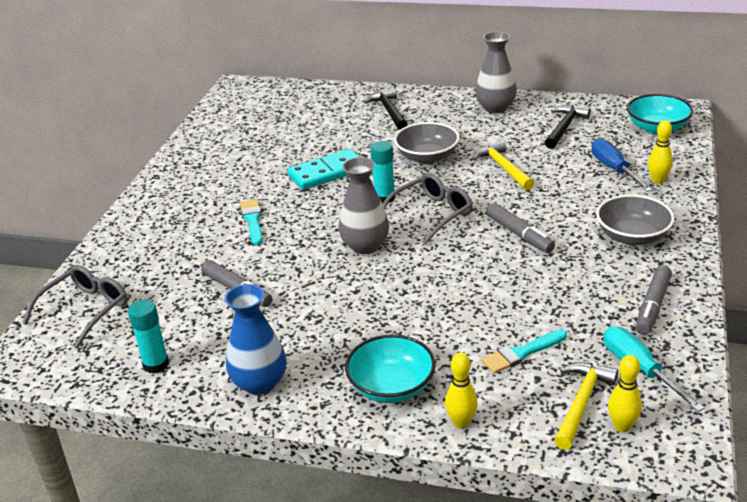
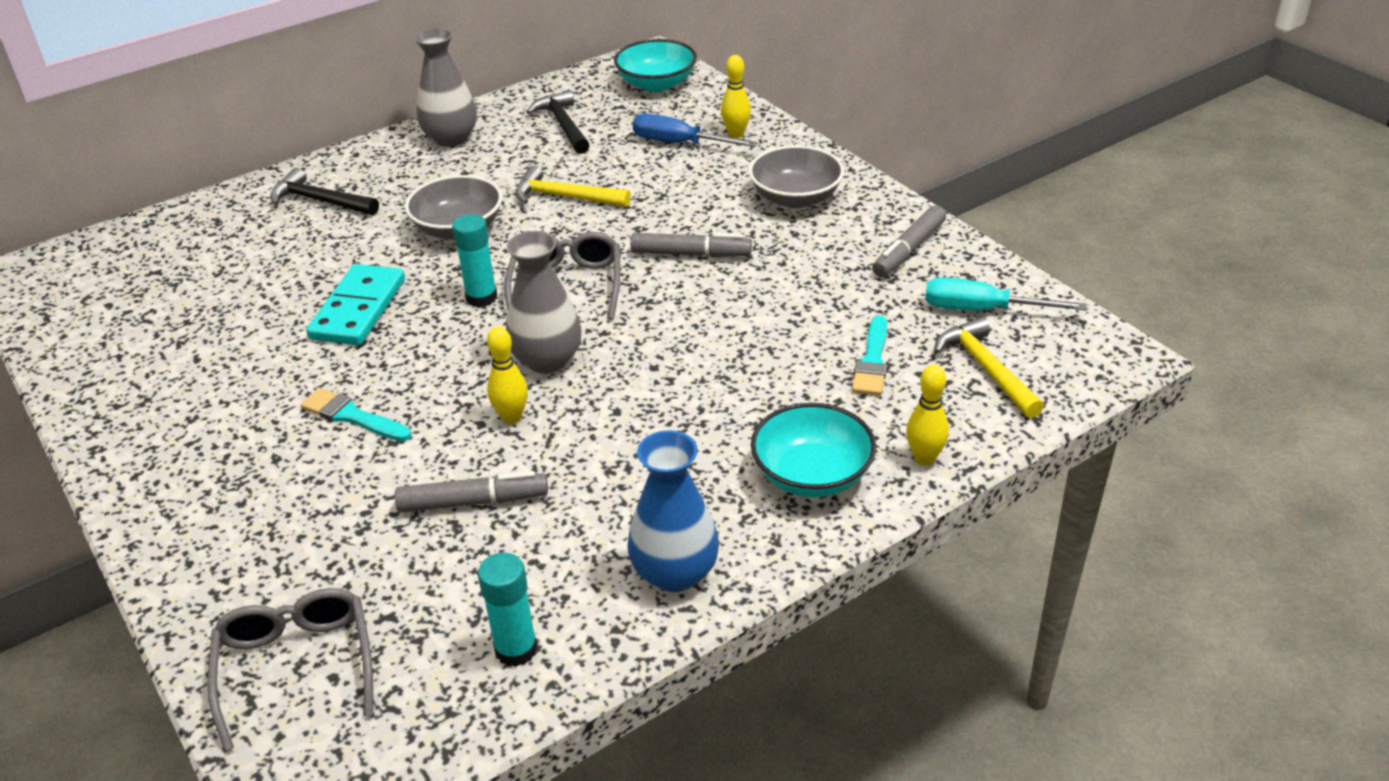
camera: 50 degrees left, 5 degrees up
(622, 426) = (1043, 365): yellow bowling pin -> yellow bowling pin (511, 417)
(652, 306) = (908, 250): grey marker -> grey marker turned 60 degrees clockwise

